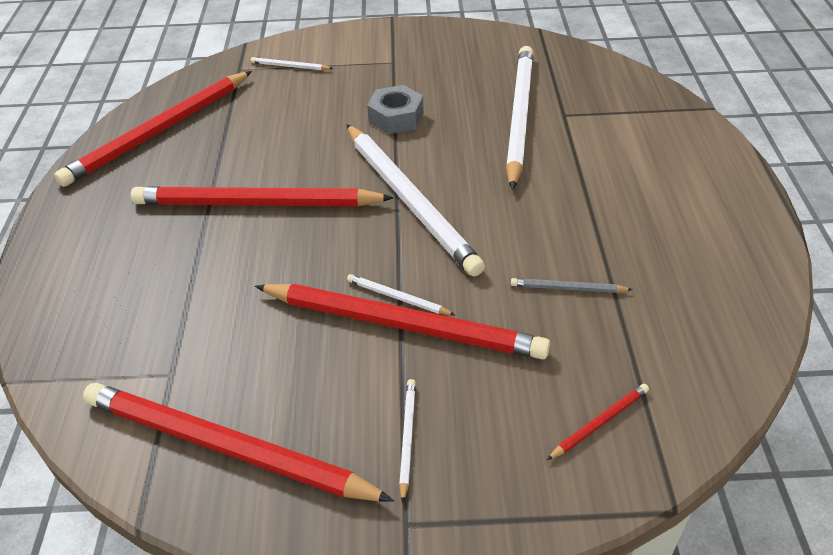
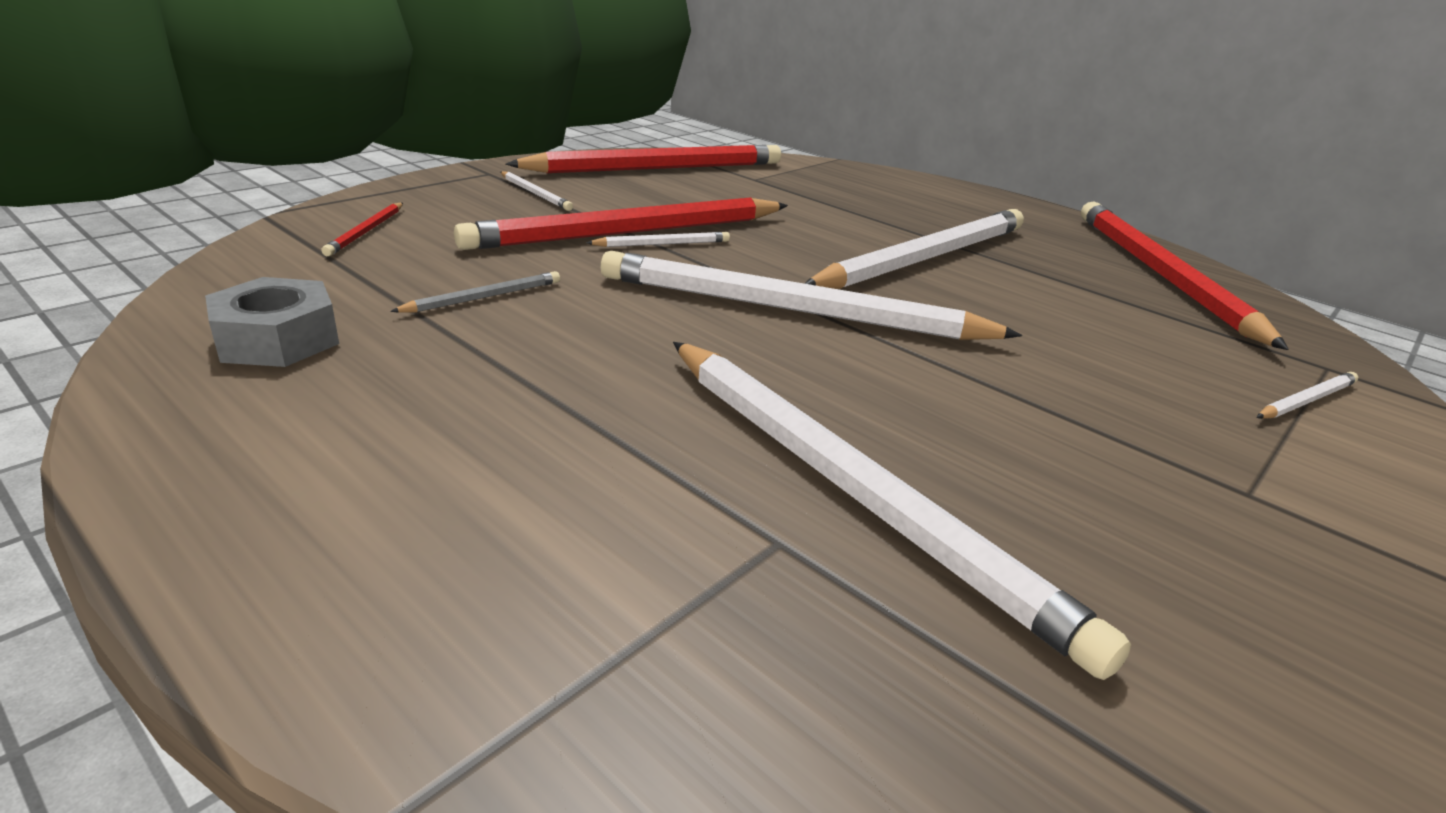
camera: 130 degrees right, 15 degrees down
(257, 204) = (924, 258): red pencil -> white pencil
(396, 117) = (1010, 393): grey nut -> grey nut (278, 339)

